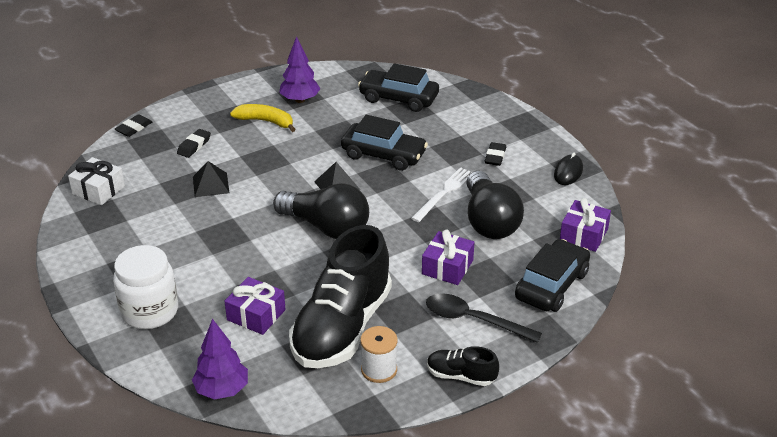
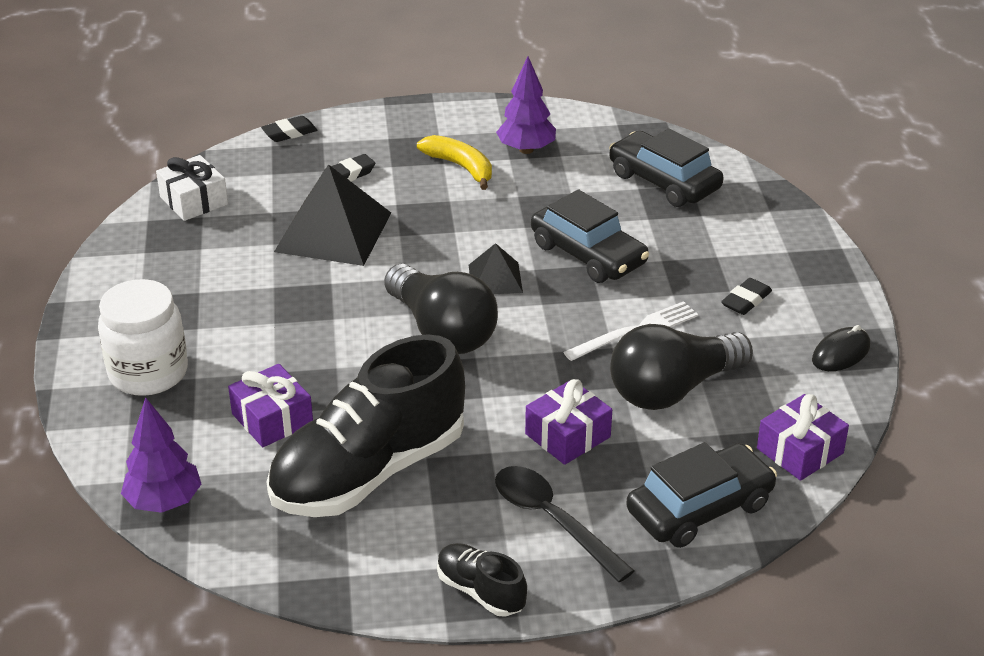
camera: 25 degrees right, 0 degrees up
(211, 184) = (333, 232): black pyramid -> black pyramid, size x1.91
(379, 370) = (377, 544): white spool -> none
(489, 221) = (672, 389): black light bulb -> black light bulb turned 45 degrees clockwise

